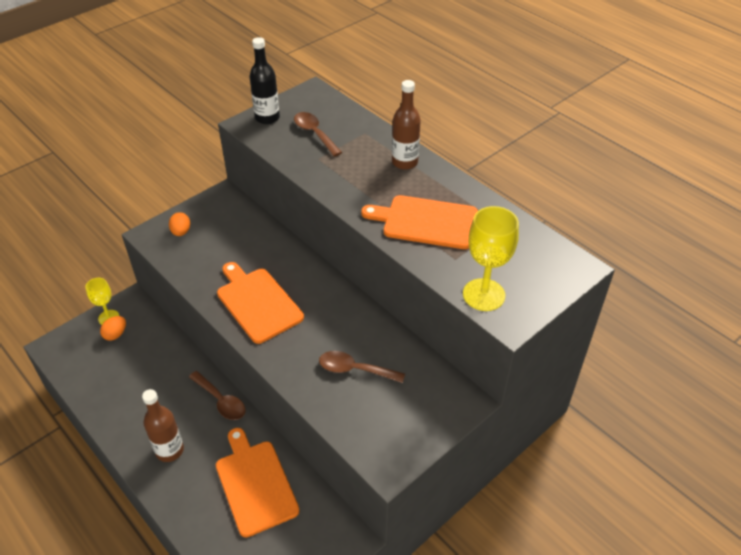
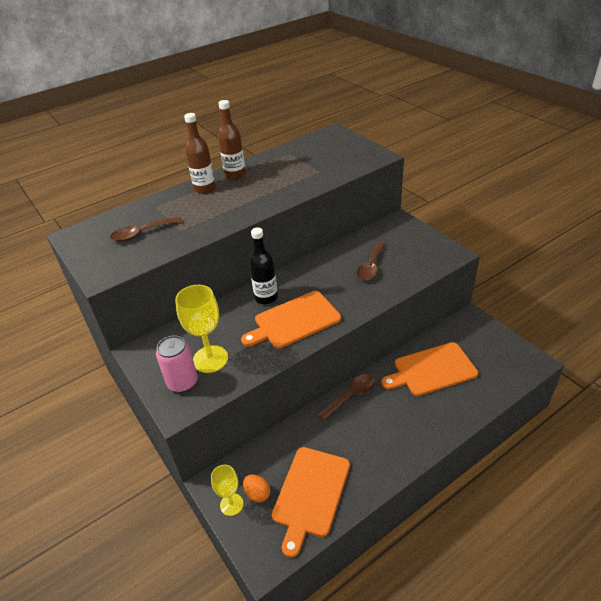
camera: 80 degrees left, 5 degrees down
(169, 450) = (403, 430): brown bottle -> brown bottle (235, 174)
(181, 232) = (182, 382): orange egg -> pink can
(267, 118) = (99, 262): black bottle -> black bottle (266, 297)
(426, 222) = (278, 181): orange cutting board -> orange cutting board (310, 494)
(483, 295) = (355, 163): yellow goblet -> yellow goblet (210, 359)

